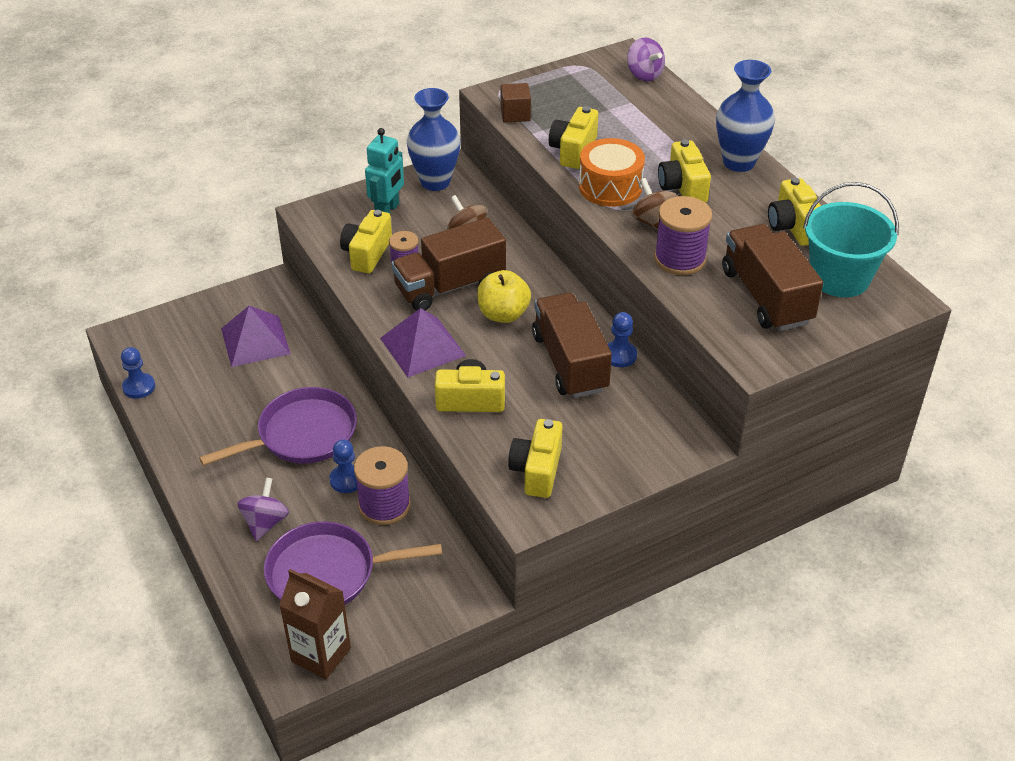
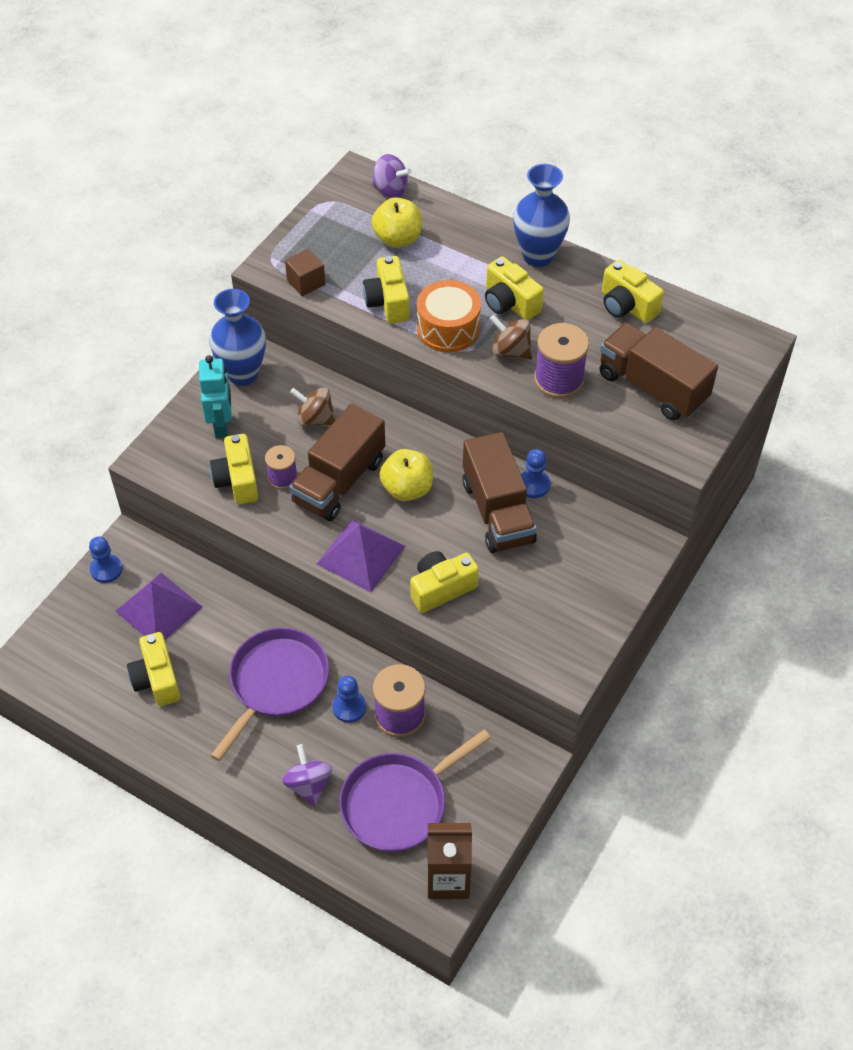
camera: 30 degrees left, 10 degrees up
(139, 387) = (83, 710): blue pawn -> blue pawn (106, 569)
(537, 470) = (544, 629): yellow camera -> yellow camera (157, 679)
(569, 363) = (497, 512): brown truck -> brown truck turned 150 degrees counterclockwise
(621, 110) = (397, 239): none -> yellow apple
(839, 278) = (696, 342): turquoise bucket -> none

